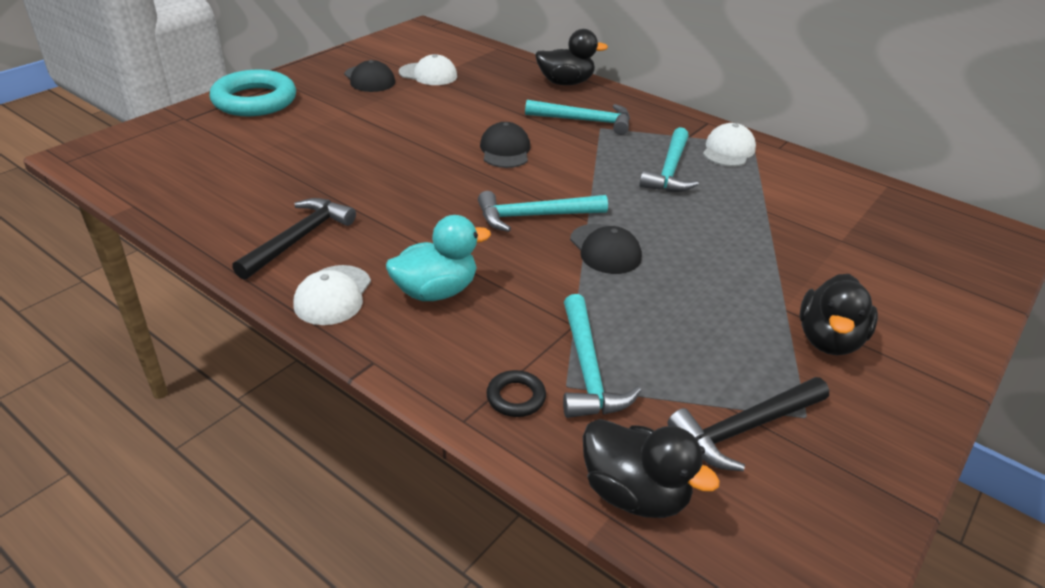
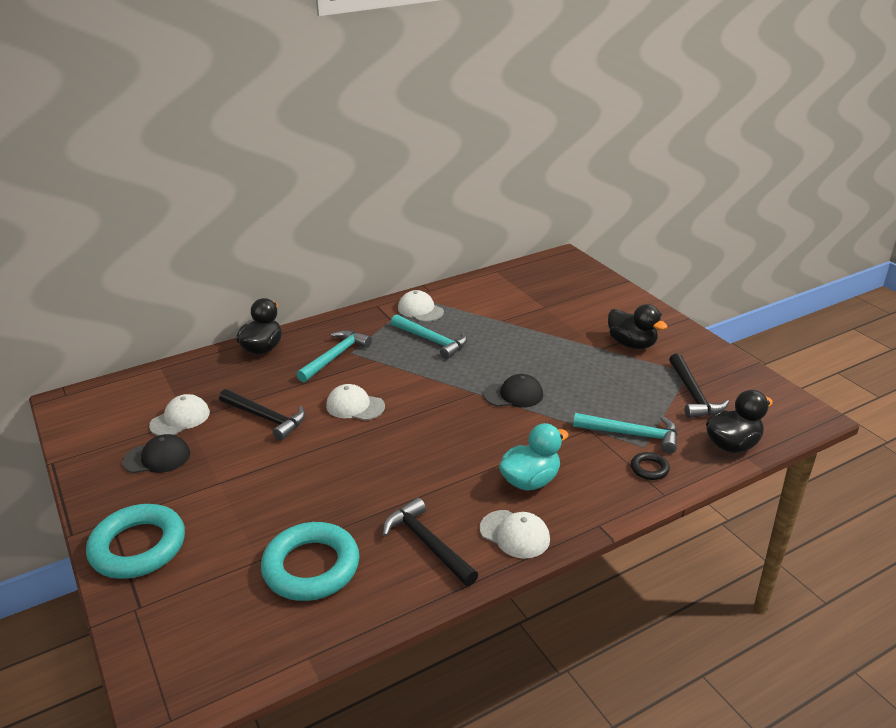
camera: 65 degrees left, 5 degrees down
(248, 181) = (311, 567): none -> turquoise ring
(436, 291) = (530, 481): turquoise duck -> turquoise duck turned 60 degrees clockwise
(454, 110) = (266, 418): none -> black hammer
(505, 150) = (355, 406): black cap -> white cap
(534, 216) = (458, 414): turquoise hammer -> none

